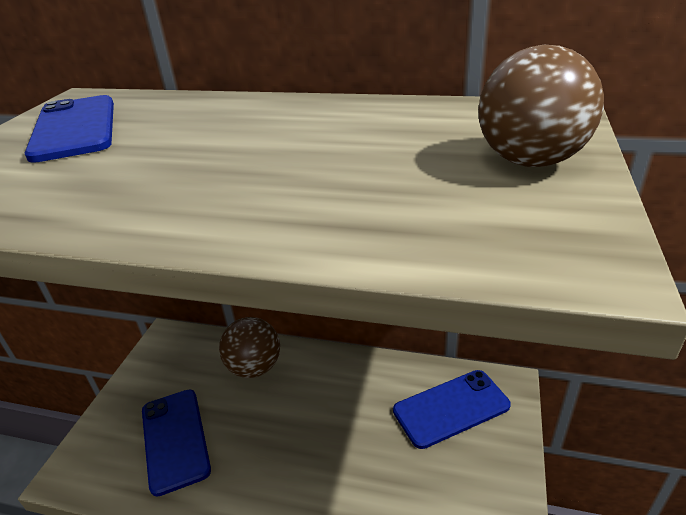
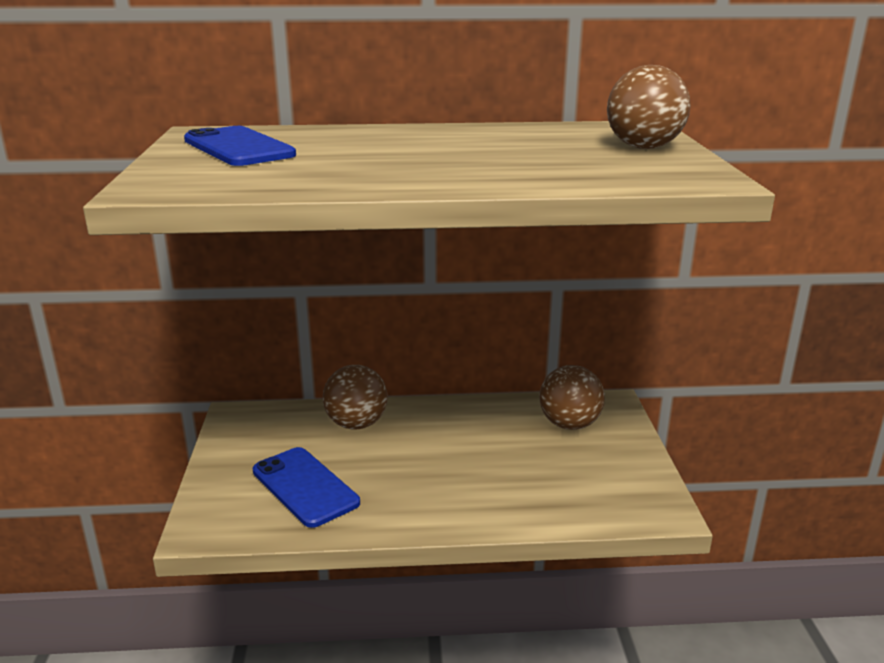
camera: 20 degrees left, 10 degrees down
(451, 408) = (569, 424): blue phone -> brown ball

